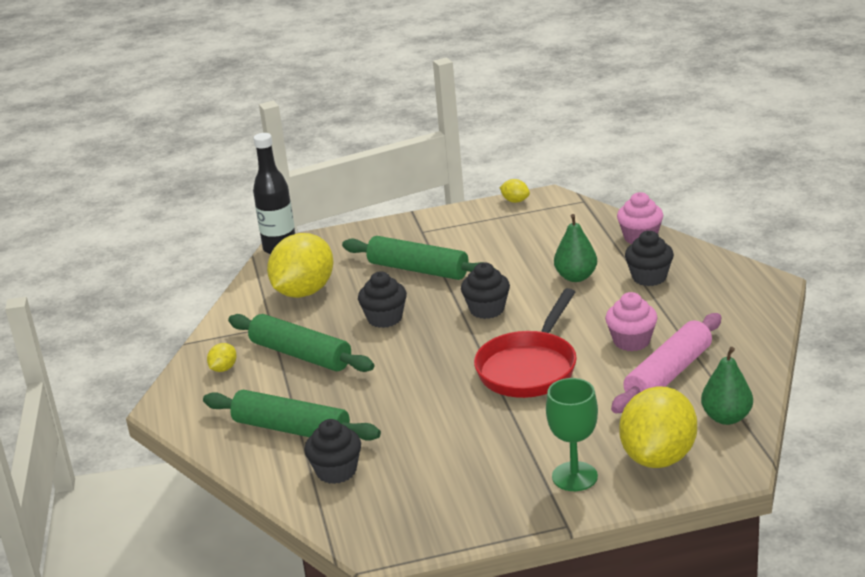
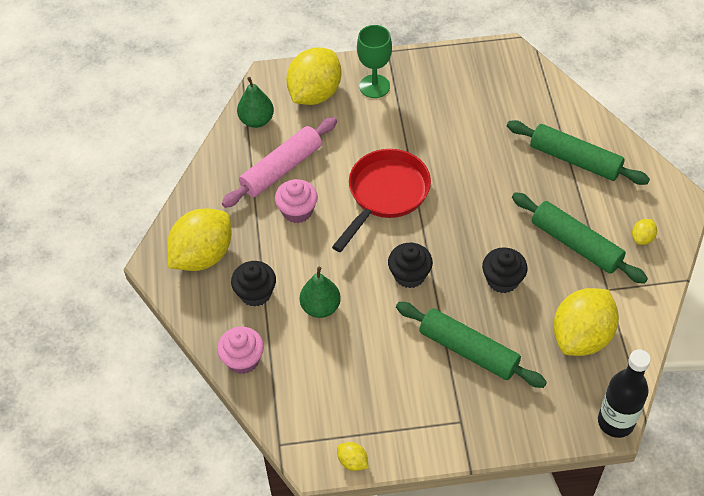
camera: 175 degrees left, 25 degrees up
(336, 471) = (538, 115): black cupcake -> none
(722, 295) = (202, 255): none -> yellow lemon

